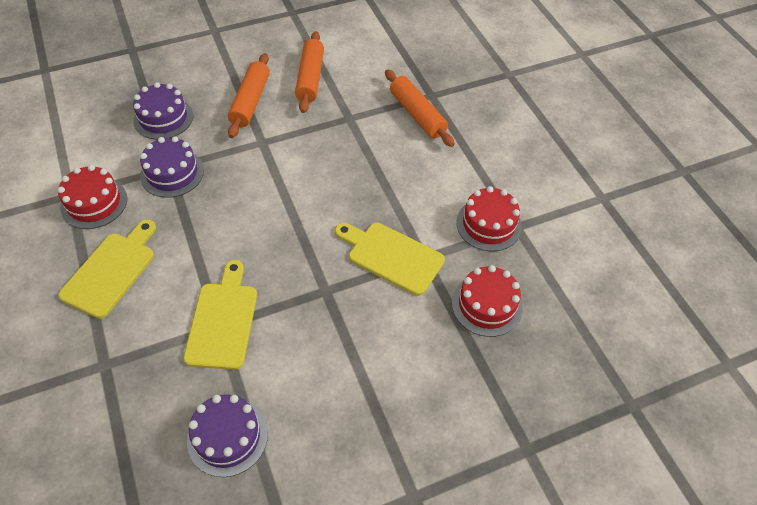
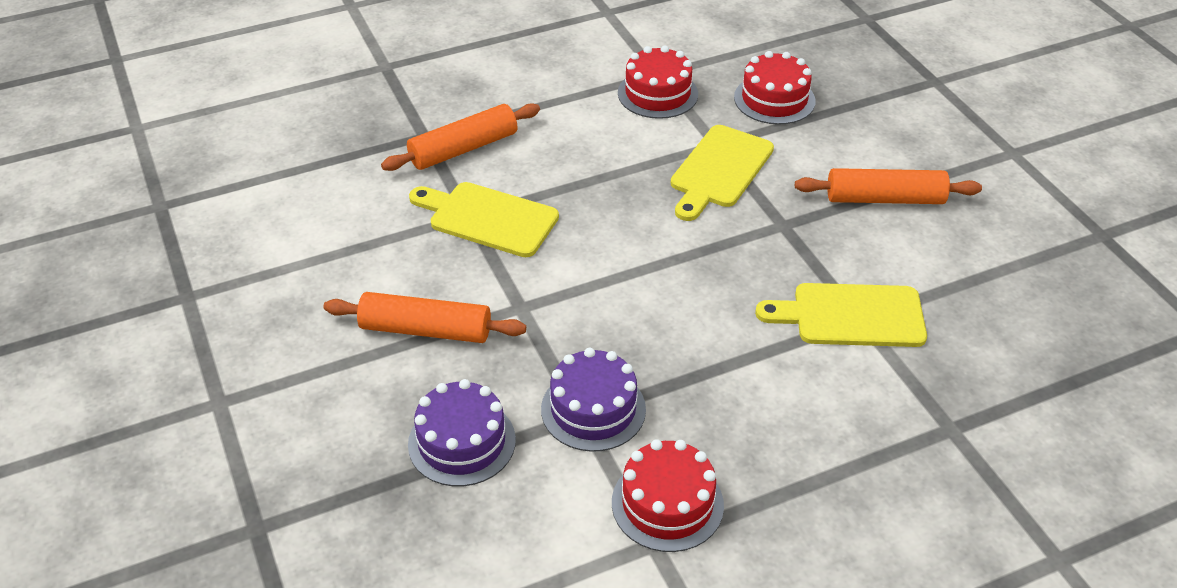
camera: 90 degrees left, 10 degrees down
(111, 271) = (798, 452): yellow cutting board -> yellow cutting board (488, 218)
(227, 436) = (1004, 294): purple cake -> none
(310, 78) = (373, 262): orange rolling pin -> orange rolling pin (884, 199)

